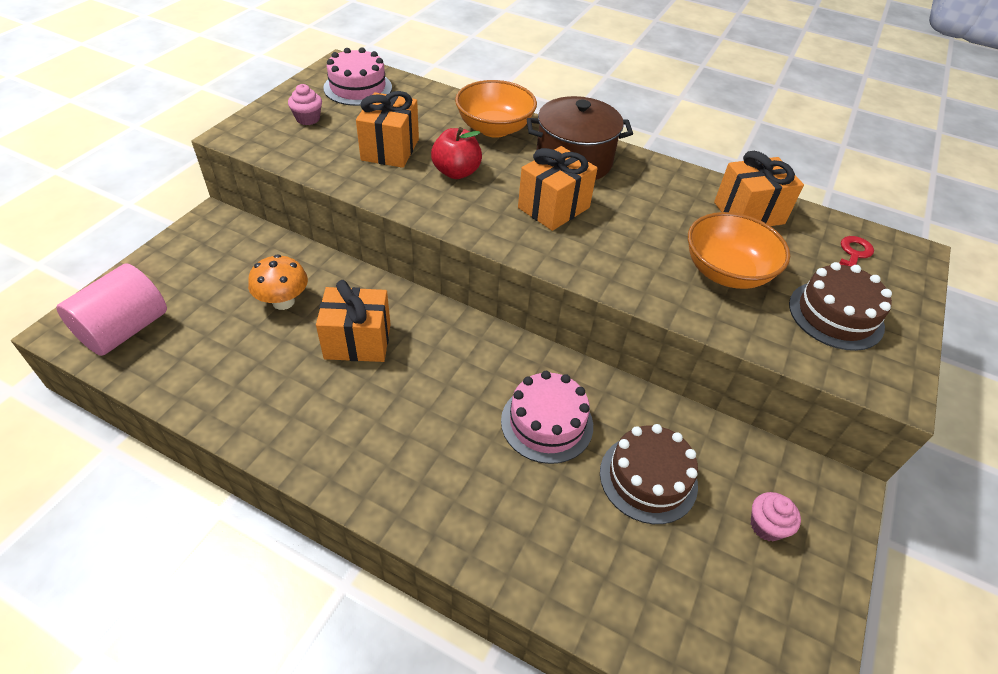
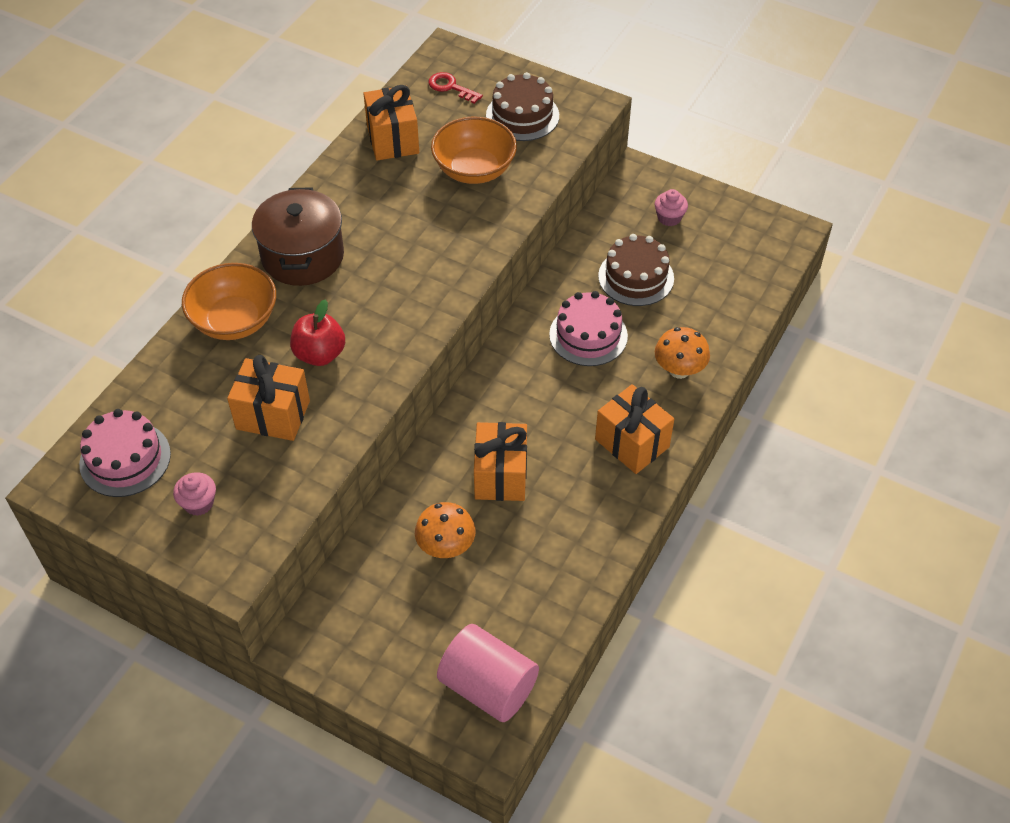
camera: 85 degrees left, 5 degrees up
(497, 520) = (679, 370): none -> orange mushroom
(553, 208) = (383, 277): orange gift -> orange gift (632, 443)

